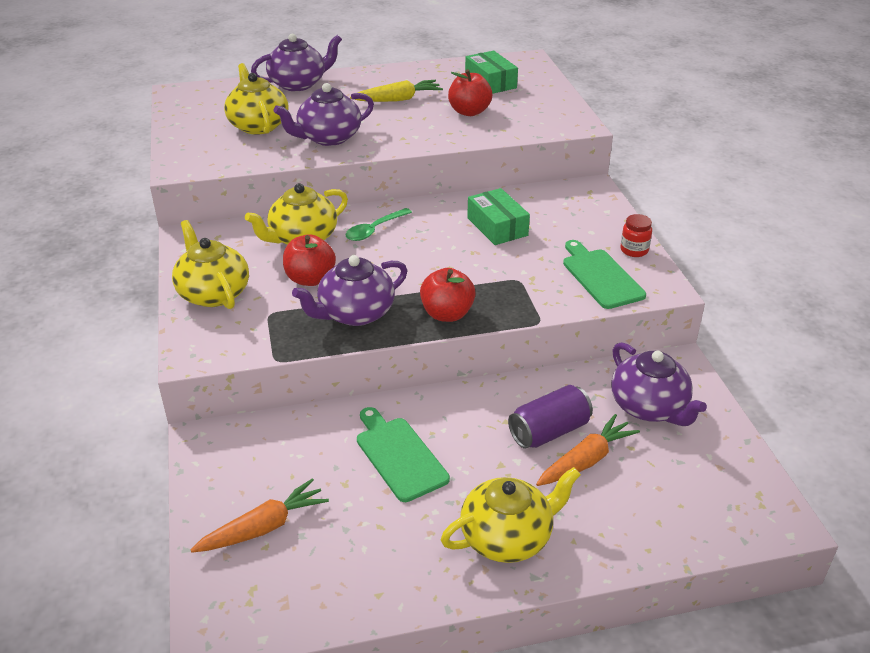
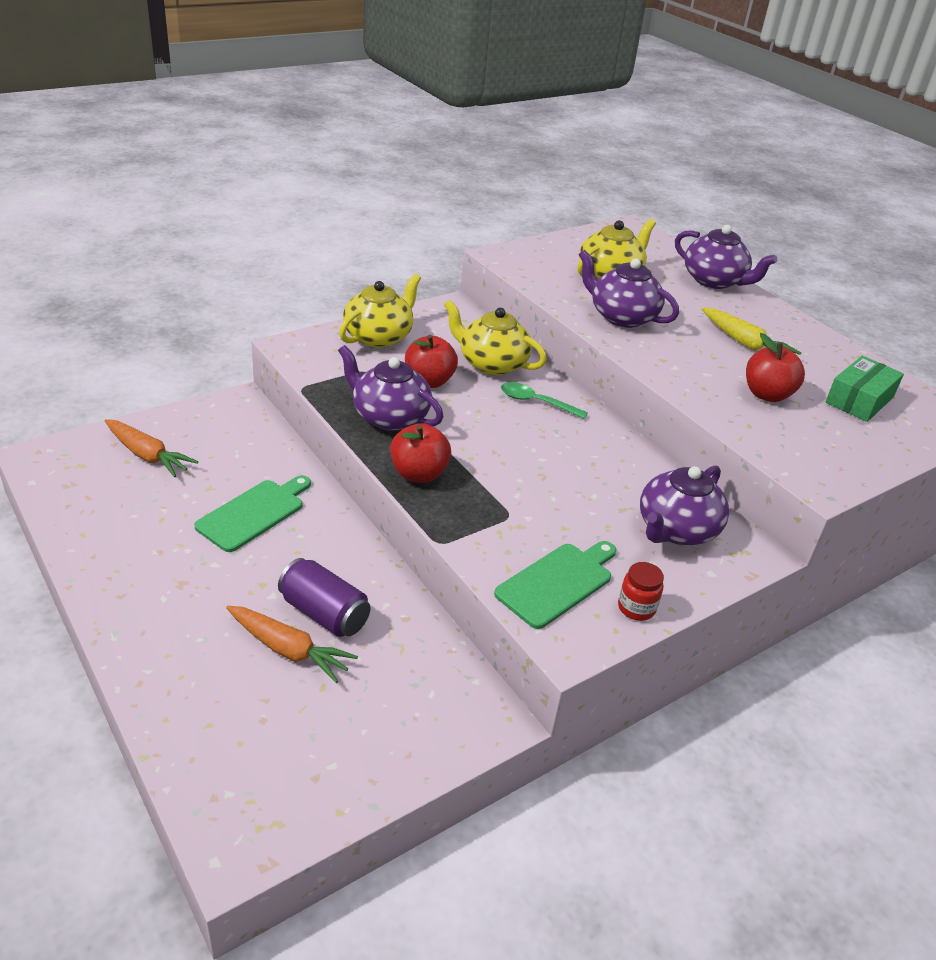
camera: 65 degrees right, 0 degrees up
(497, 227) = (604, 484): green box -> none
(507, 537) = (163, 604): yellow teapot -> none
(649, 407) = (398, 697): purple teapot -> purple teapot (676, 530)

